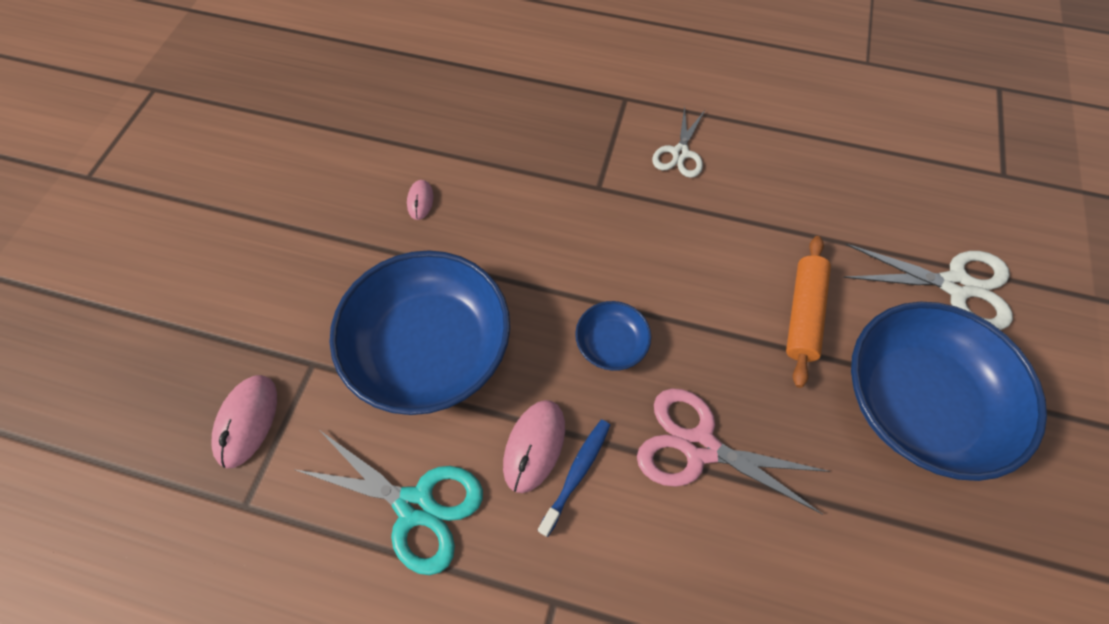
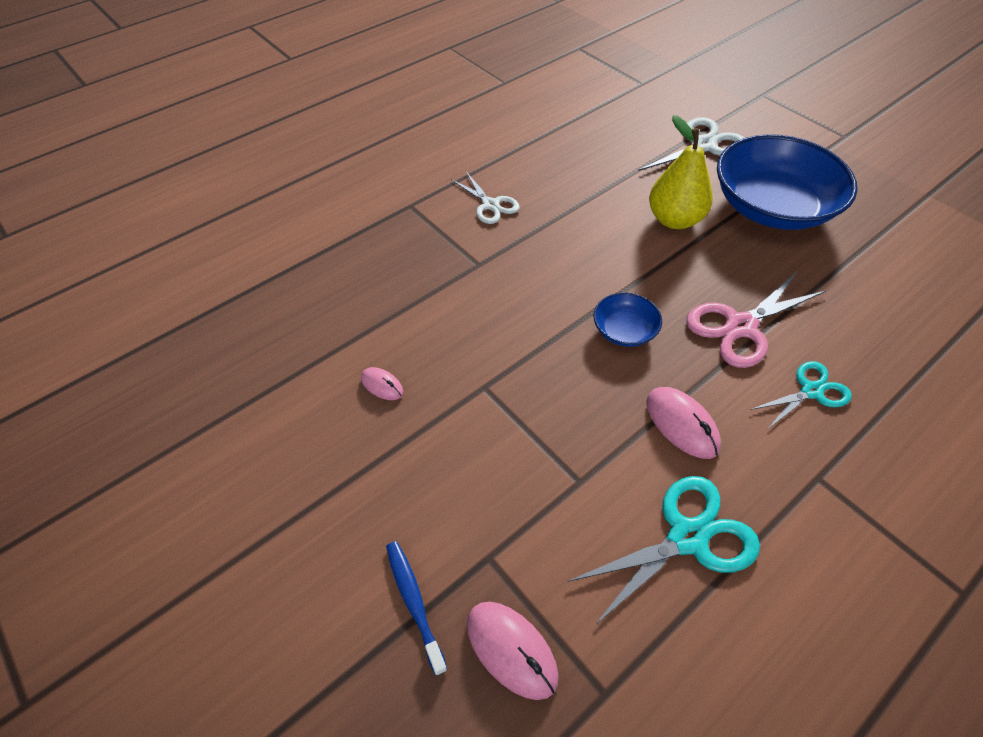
camera: 55 degrees left, 10 degrees down
(429, 348) = (541, 452): blue bowl -> none
(577, 473) = (721, 409): blue toothbrush -> blue toothbrush (414, 602)
(662, 554) = (811, 391): none -> turquoise scissors
(803, 314) = (674, 220): orange rolling pin -> yellow pear

